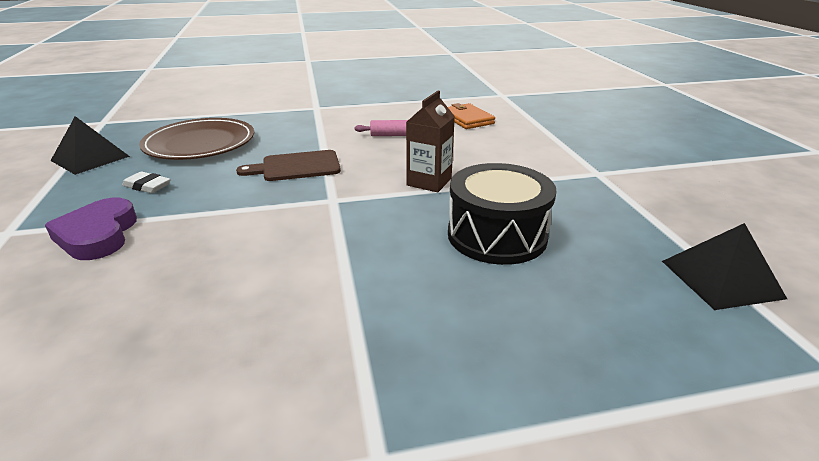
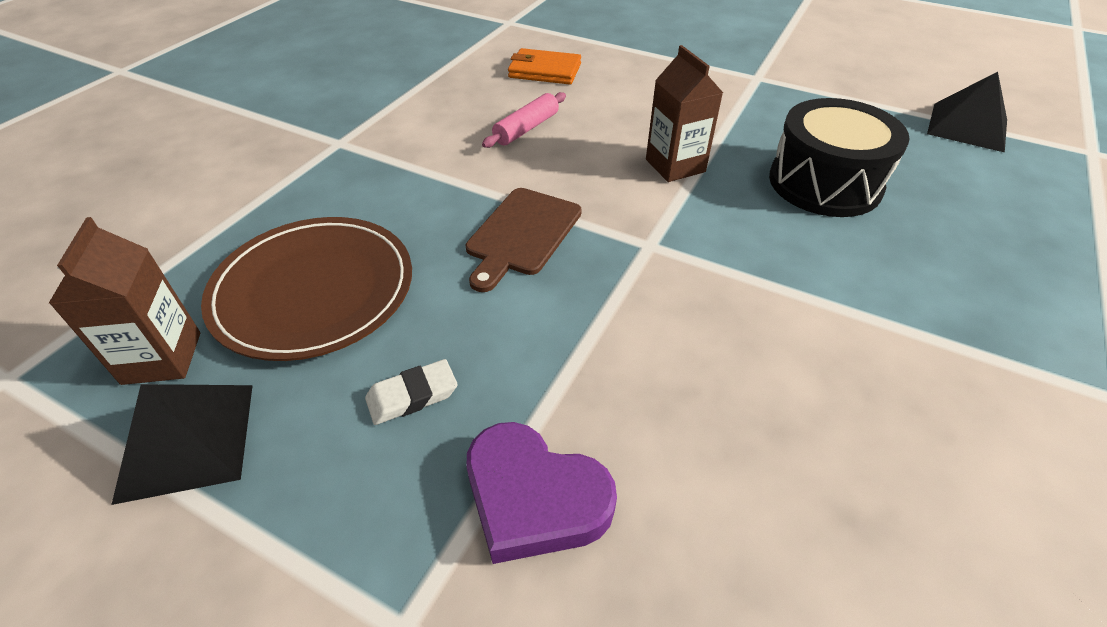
camera: 50 degrees left, 15 degrees up
(133, 137) = (162, 358): none -> brown carton

